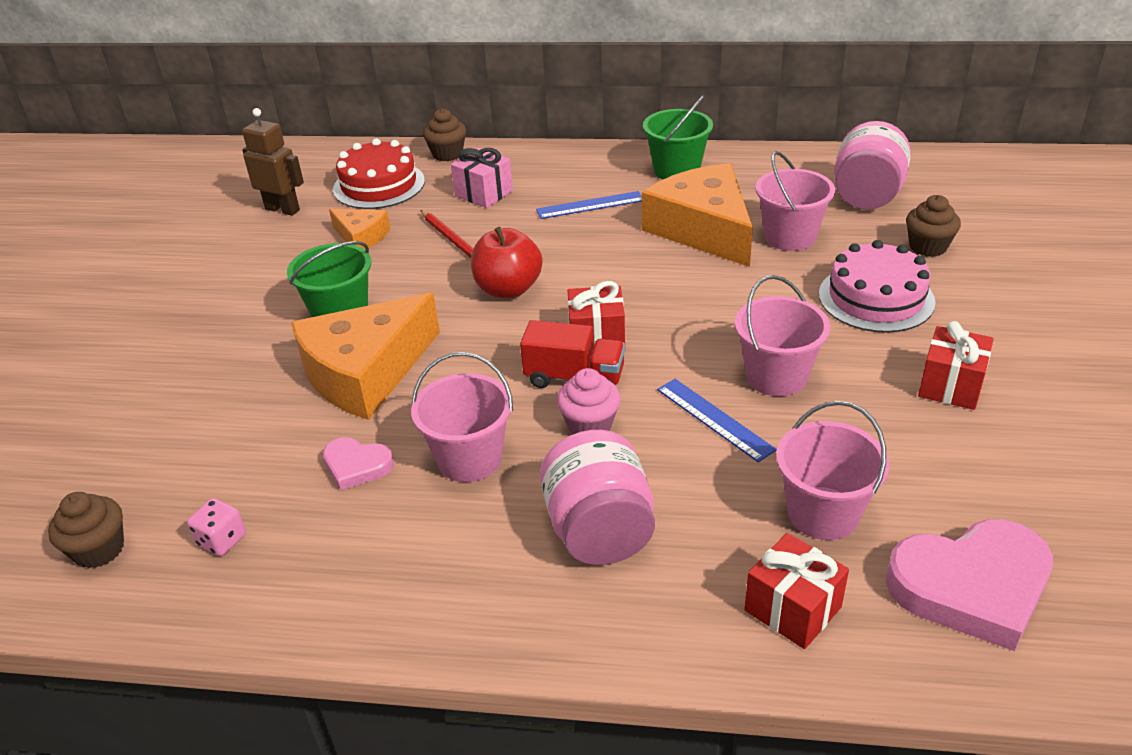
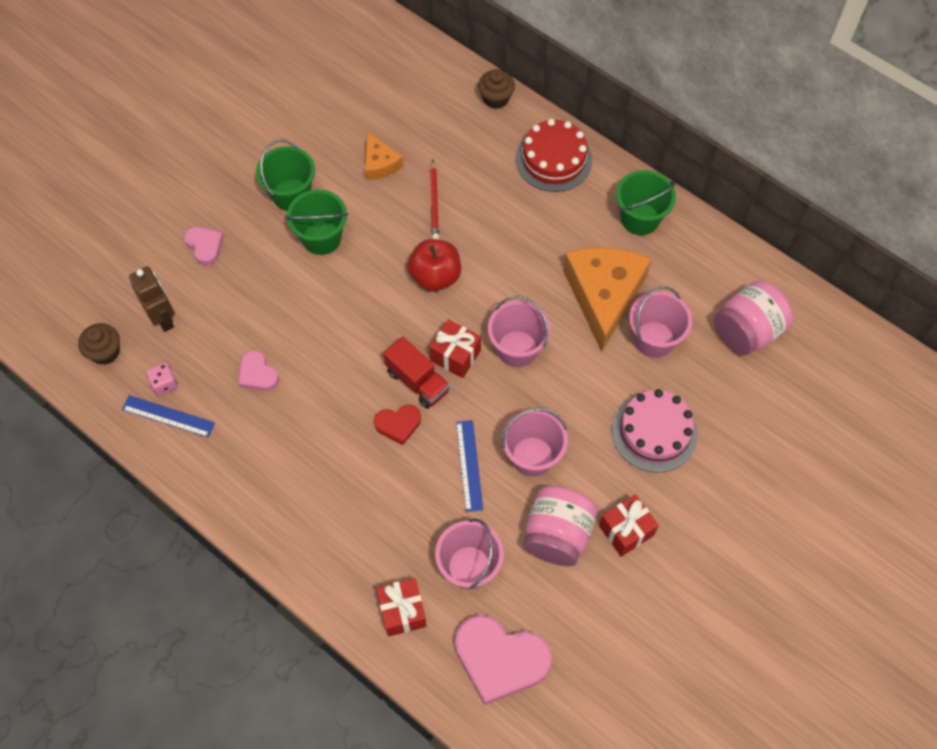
camera: 30 degrees right, 25 degrees up
(186, 383) = (205, 246): none -> pink heart
(272, 298) = (291, 195): none -> green bucket
(282, 209) = (348, 100): brown robot -> brown robot (163, 318)
(365, 372) = (305, 300): orange cheese -> none
(379, 185) = (426, 109): red cake -> red cake (553, 159)
(469, 459) = (318, 407): pink bucket -> pink bucket (517, 349)
(484, 193) = (489, 163): pink gift -> none
(589, 425) = (398, 424): pink cupcake -> red heart
(590, 205) = (549, 221): blue ruler -> blue ruler (168, 416)
(599, 531) = (348, 501): pink jar -> pink jar (557, 535)
(928, 247) = (736, 408): brown cupcake -> none

